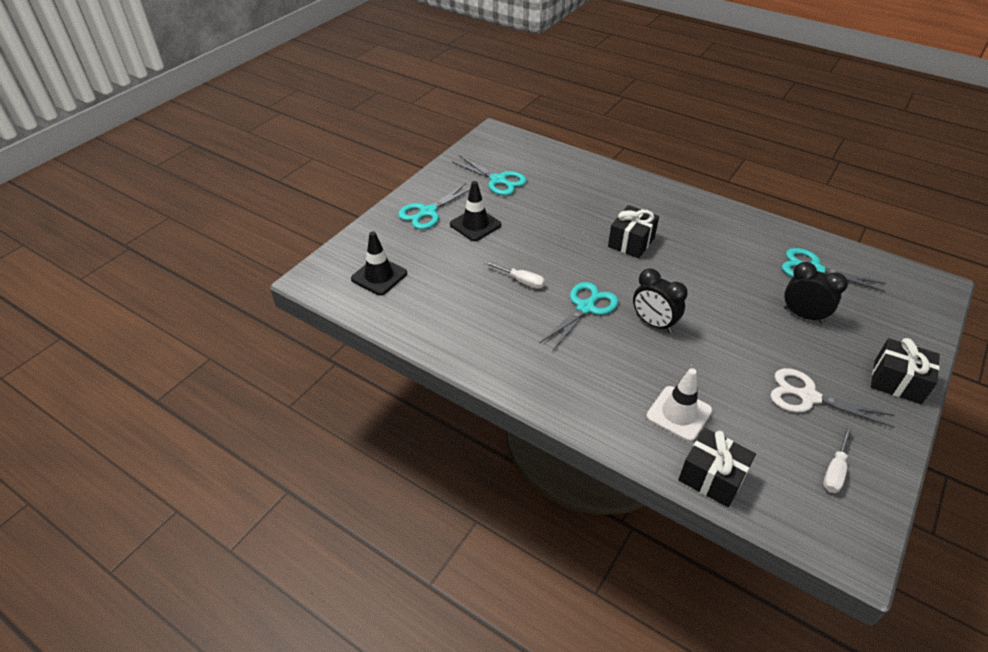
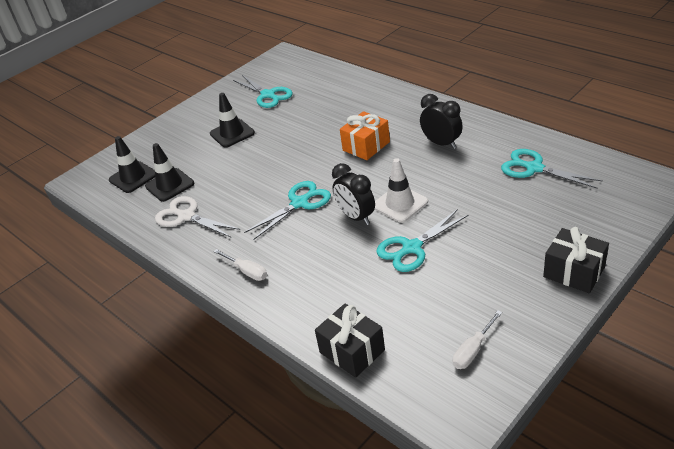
camera: 15 degrees right, 5 degrees down
(427, 212) = (195, 124): turquoise scissors -> turquoise scissors (411, 248)
(427, 286) = (169, 185): none -> black traffic cone
(521, 281) = (252, 180): white screwdriver -> white screwdriver (247, 271)
(631, 242) = (366, 146): black gift -> orange gift
(679, 413) = (345, 295): white traffic cone -> white traffic cone (400, 204)
(803, 315) = (504, 210): black clock -> black clock (441, 143)
(807, 397) = (476, 284): white scissors -> white scissors (186, 216)

